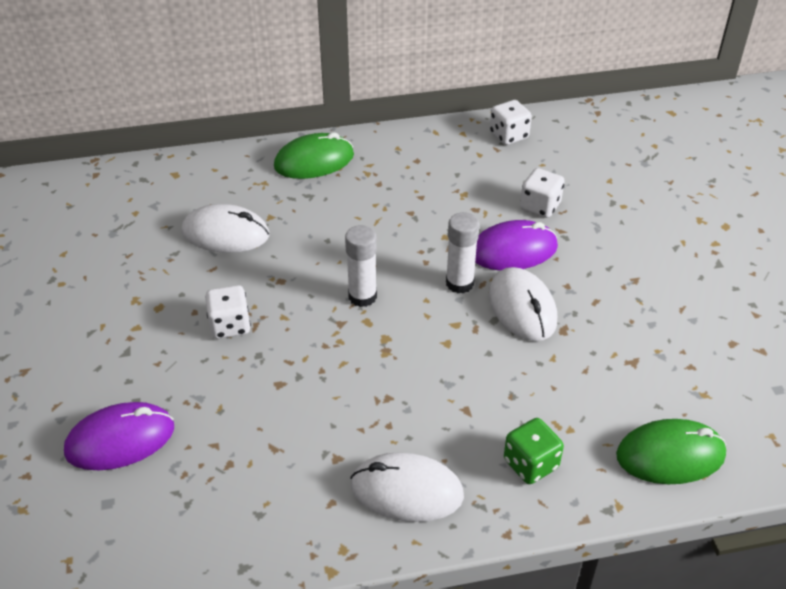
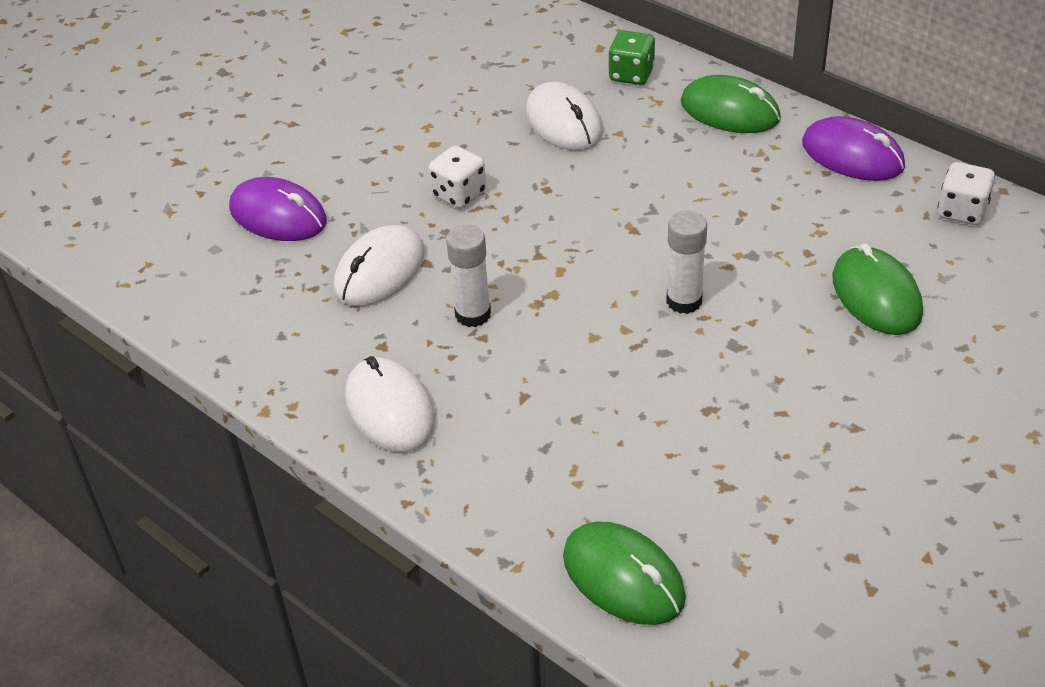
camera: 55 degrees right, 0 degrees up
(362, 296) = (587, 249): white glue stick -> white glue stick (473, 314)
(513, 250) = (780, 312): purple mouse -> purple mouse (852, 155)
(522, 307) = (704, 362): white mouse -> white mouse (379, 271)
(530, 464) = (503, 476): green dice -> green dice (631, 74)
(540, 206) = (876, 295): white dice -> green mouse

